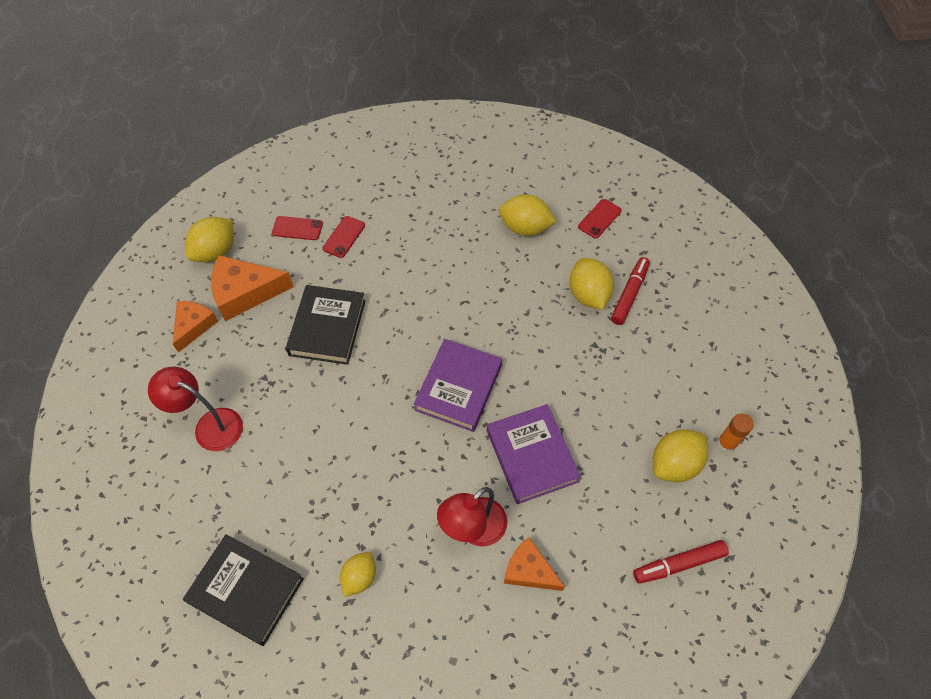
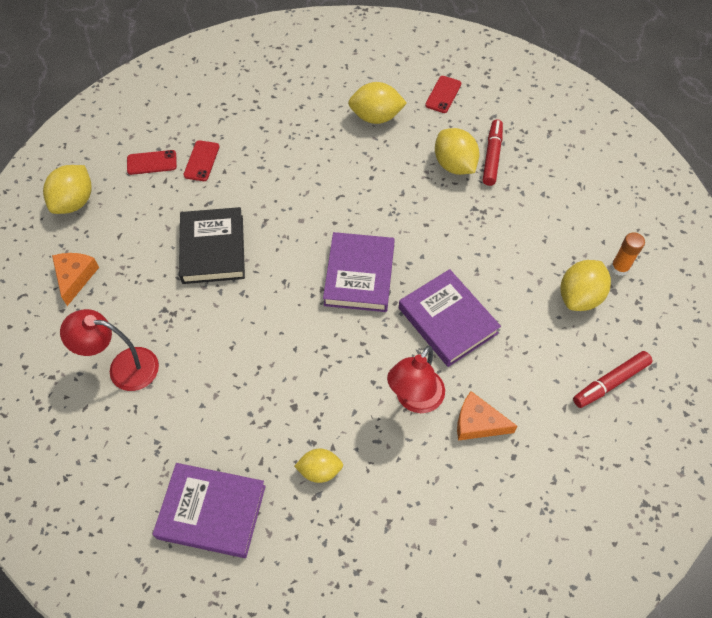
camera: 15 degrees left, 0 degrees up
(245, 292) = (118, 234): orange cheese -> none
(246, 591) = (211, 512): black book -> purple book
(359, 577) = (320, 470): yellow lemon -> yellow lemon turned 75 degrees clockwise

